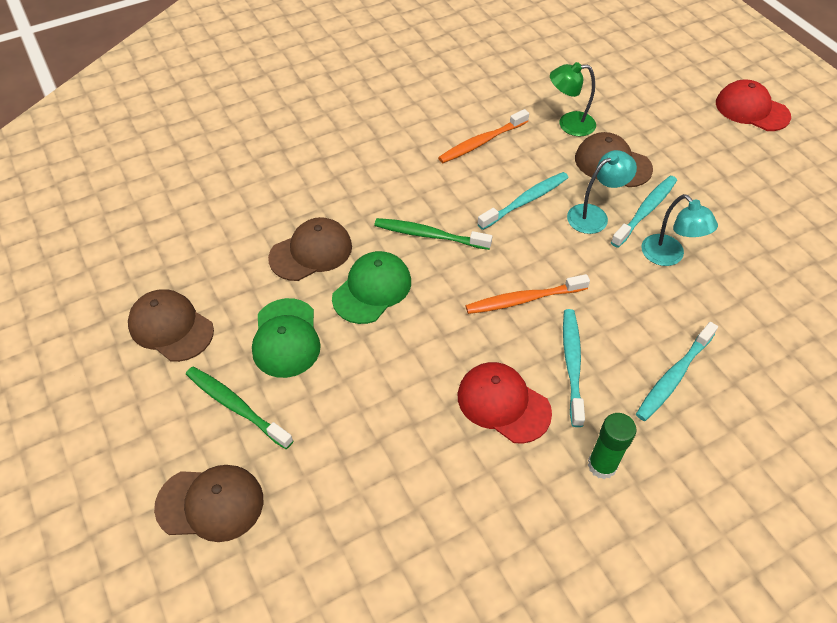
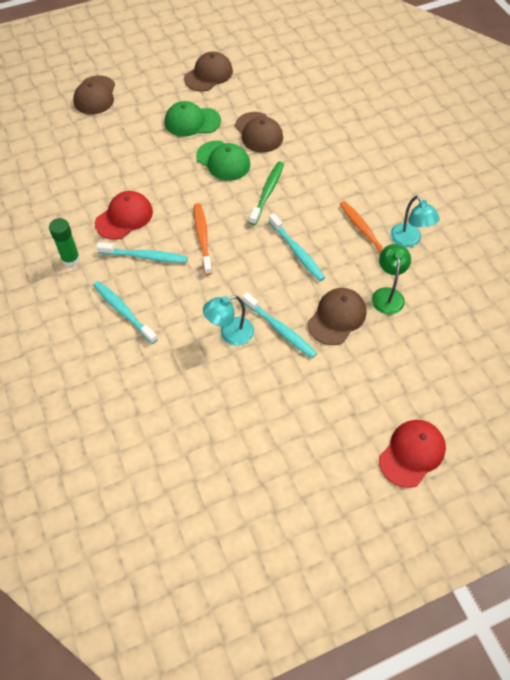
camera: 95 degrees right, 5 degrees up
(236, 406) = (150, 102): green toothbrush -> none
(594, 215) = (278, 293): turquoise lamp -> turquoise lamp (409, 240)

